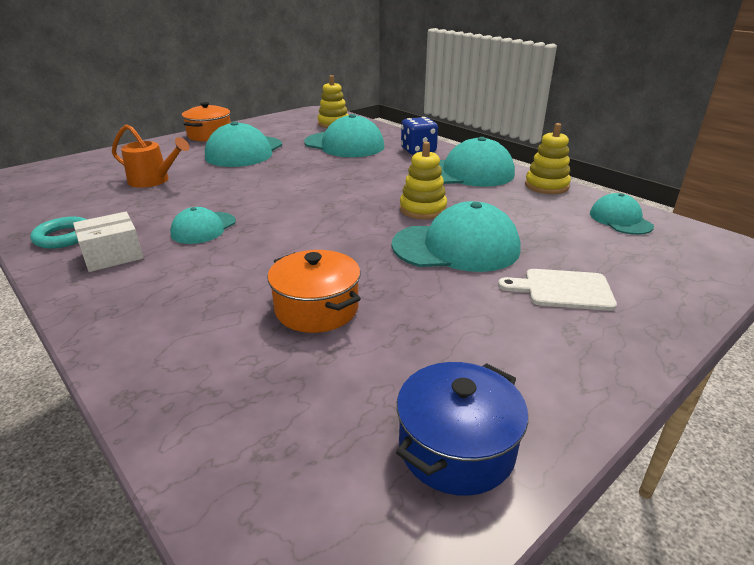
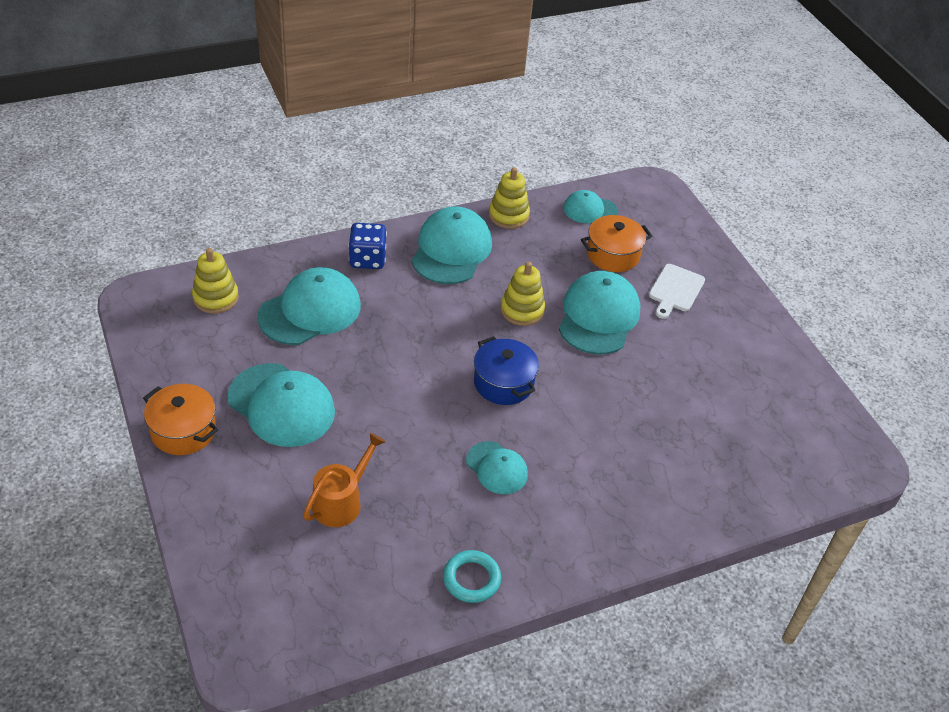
camera: 75 degrees left, 15 degrees up
(113, 255) = (528, 538): white box -> none
(316, 309) = (659, 419): orange pot -> orange pot (613, 255)
(456, 447) = (798, 395): blue pot -> blue pot (503, 383)

